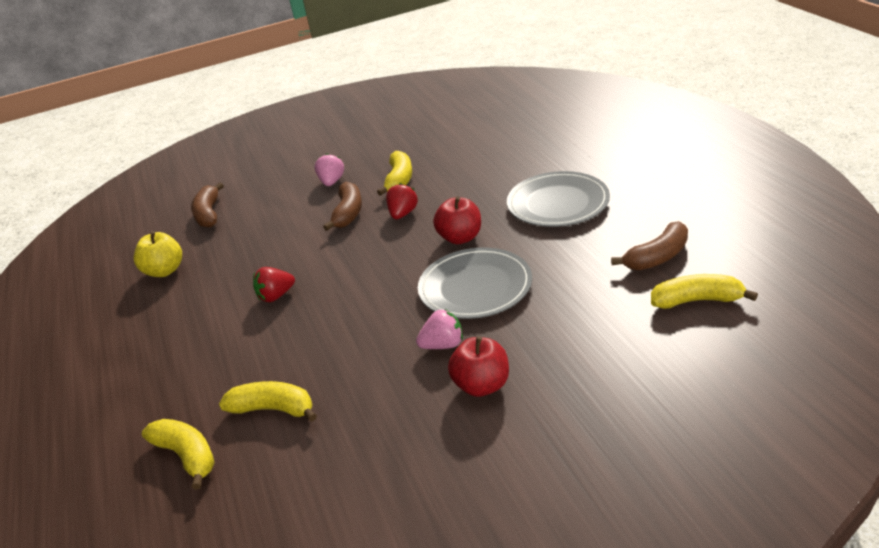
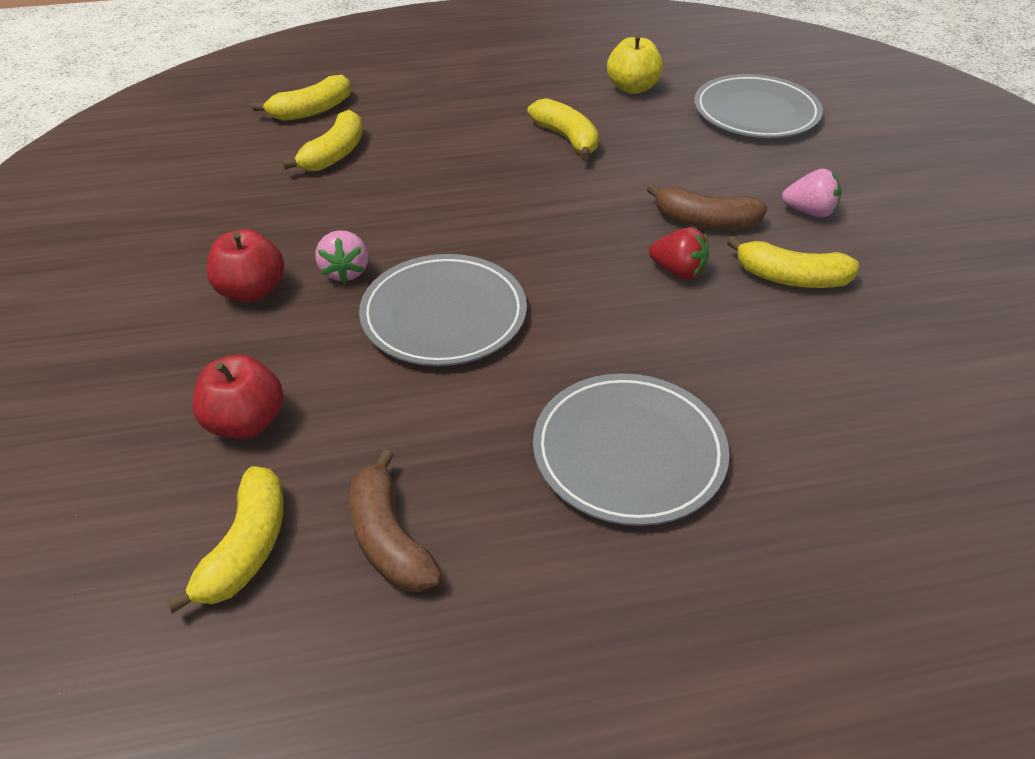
camera: 95 degrees right, 10 degrees up
(209, 214) = (756, 112): brown banana -> grey plate
(245, 286) = (567, 139): none -> yellow banana
(276, 296) = (531, 159): red strawberry -> none
(460, 238) = (578, 319): red apple -> red apple (246, 422)

